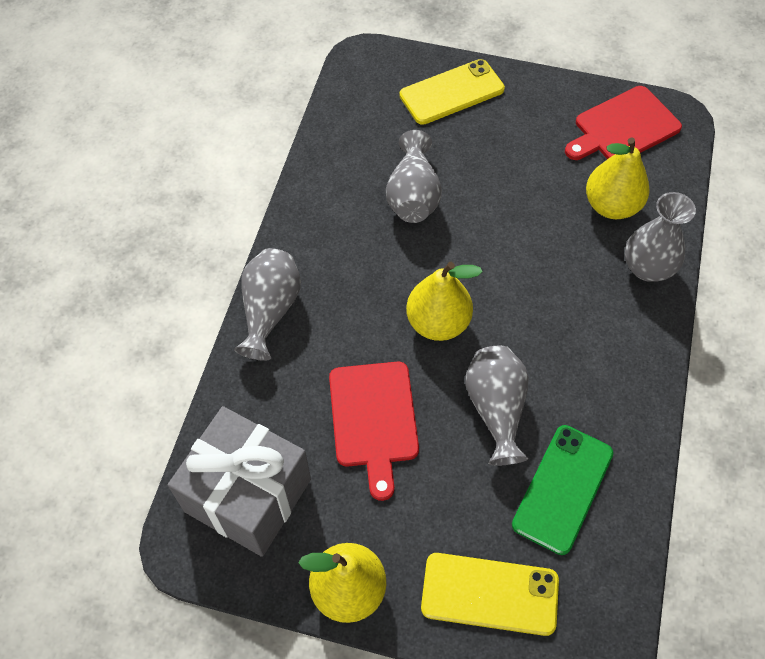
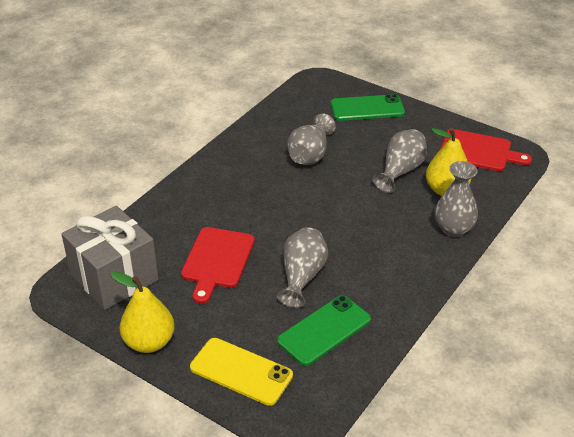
camera: 20 degrees right, 20 degrees down
(270, 310) = (183, 190): grey vase -> grey vase (400, 171)
(438, 322) = (289, 222): yellow pear -> none
(451, 92) = (367, 108): yellow phone -> green phone
(623, 127) = (478, 151): red cutting board -> red cutting board turned 150 degrees counterclockwise

